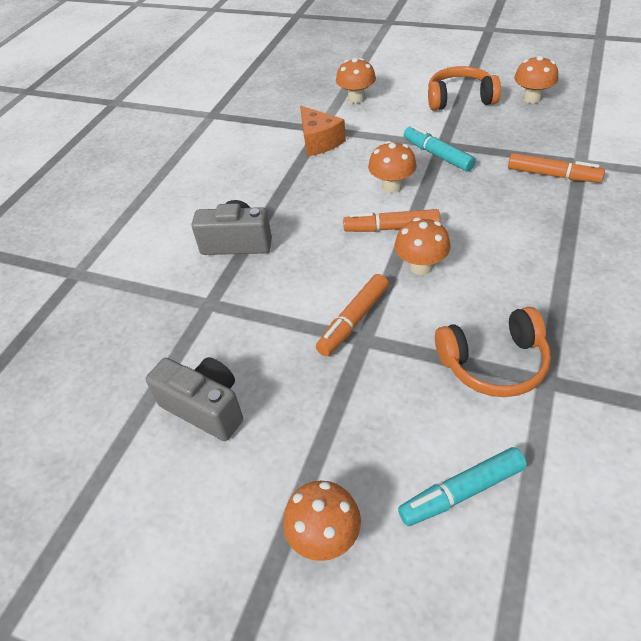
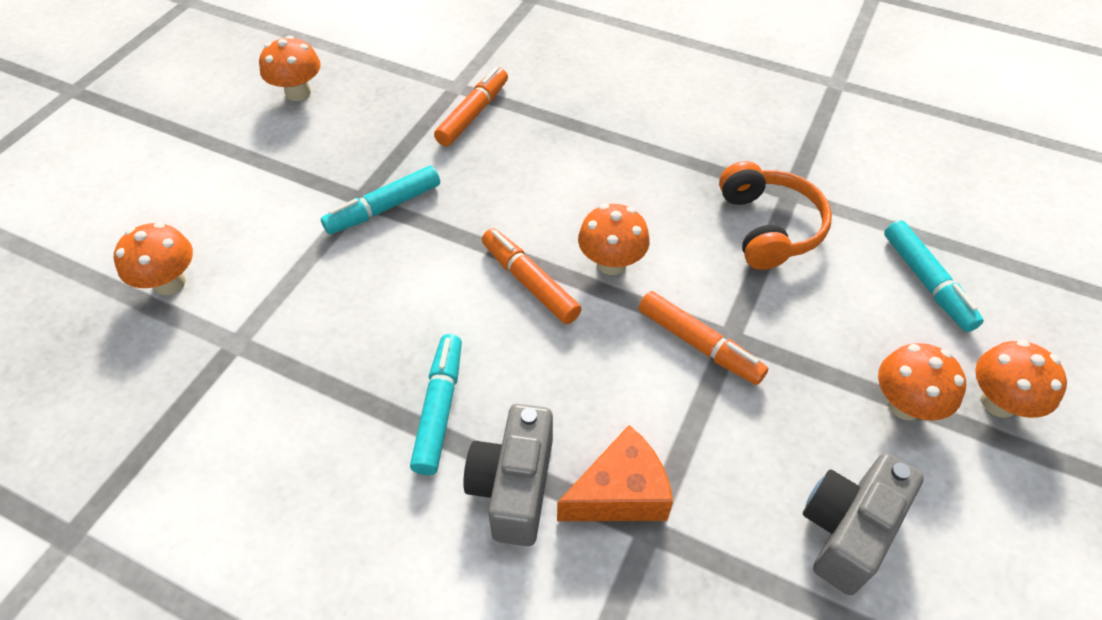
camera: 90 degrees left, 5 degrees up
(286, 206) = (439, 408): none -> turquoise marker
(319, 142) = (276, 349): orange cheese -> orange cheese (620, 493)
(391, 228) = (529, 282): orange marker -> orange marker turned 135 degrees clockwise
(392, 186) = (437, 268): orange mushroom -> orange mushroom (904, 405)
(460, 99) = (254, 160): orange headphones -> none

